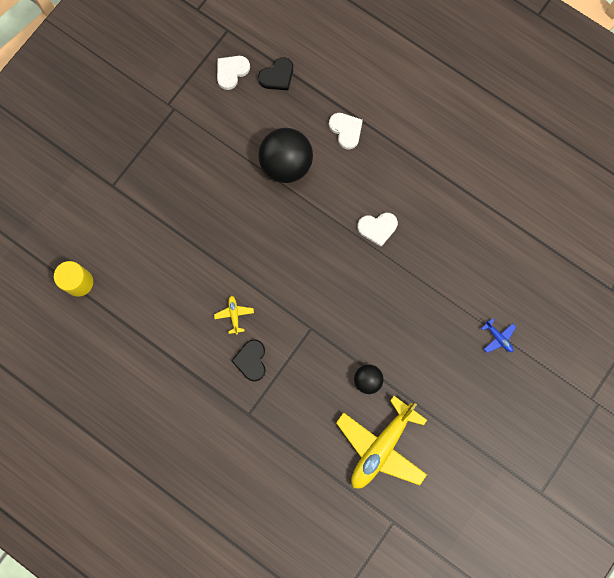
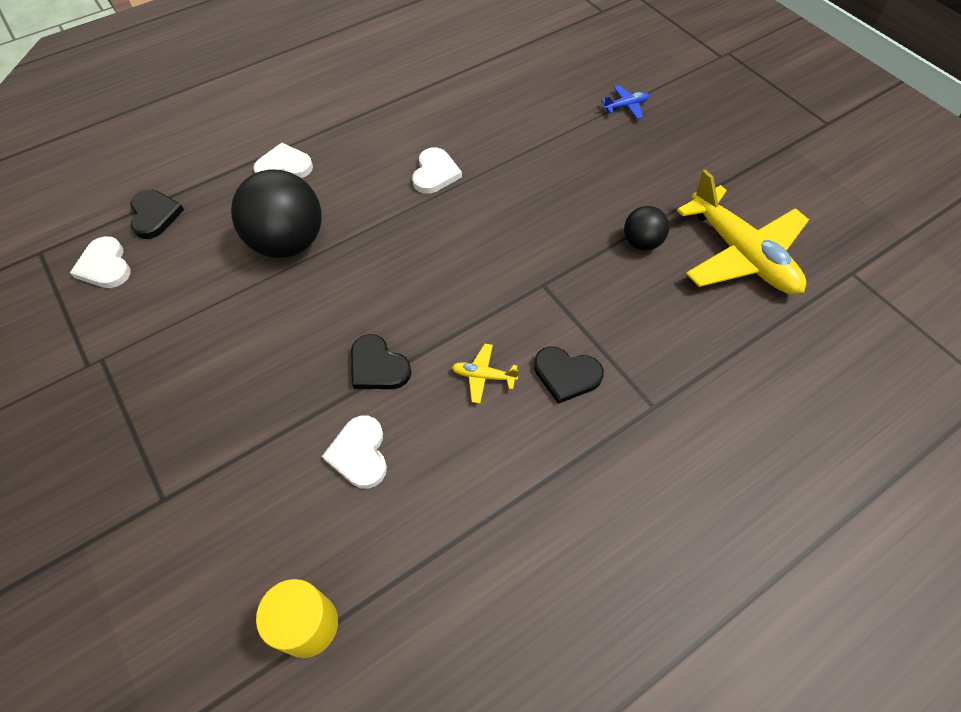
camera: 70 degrees left, 20 degrees down
(167, 268) = (359, 453): none -> white heart
(220, 255) = (378, 366): none -> black heart

